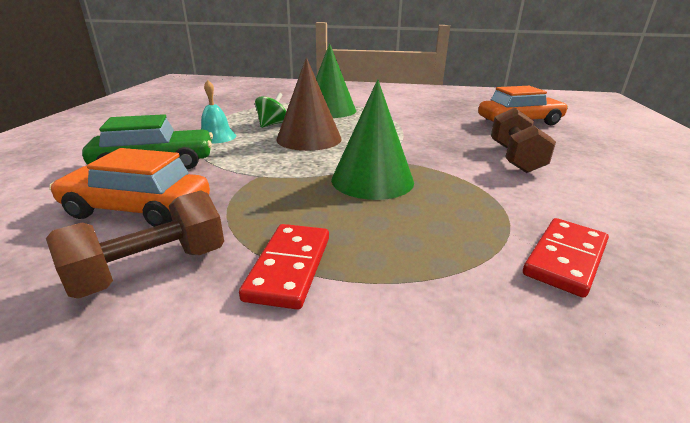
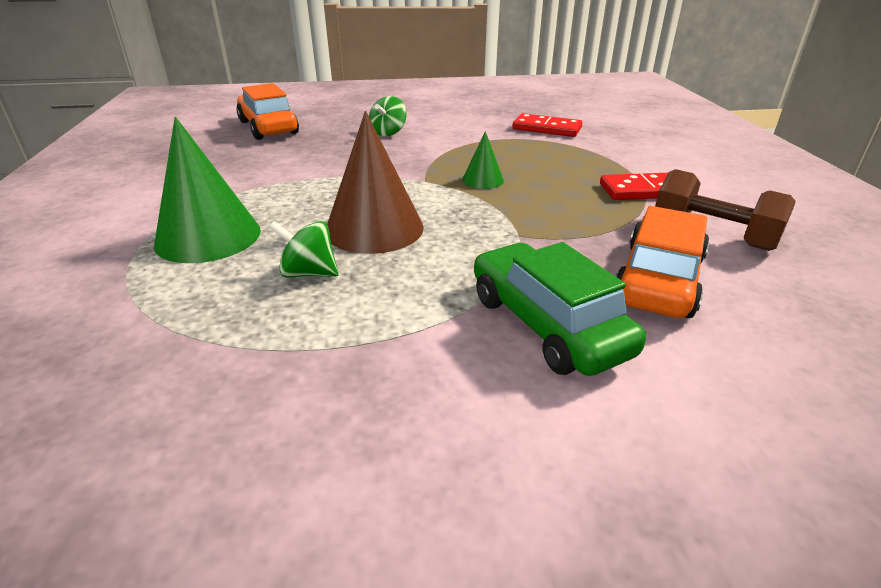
camera: 105 degrees left, 5 degrees up
(138, 209) = (659, 279): orange car -> orange car turned 150 degrees counterclockwise
(216, 137) = (399, 310): turquoise bell -> none
(372, 180) = (483, 180): green cone -> green cone, size x0.50
(515, 158) = (388, 133): brown dumbbell -> green spinning top

